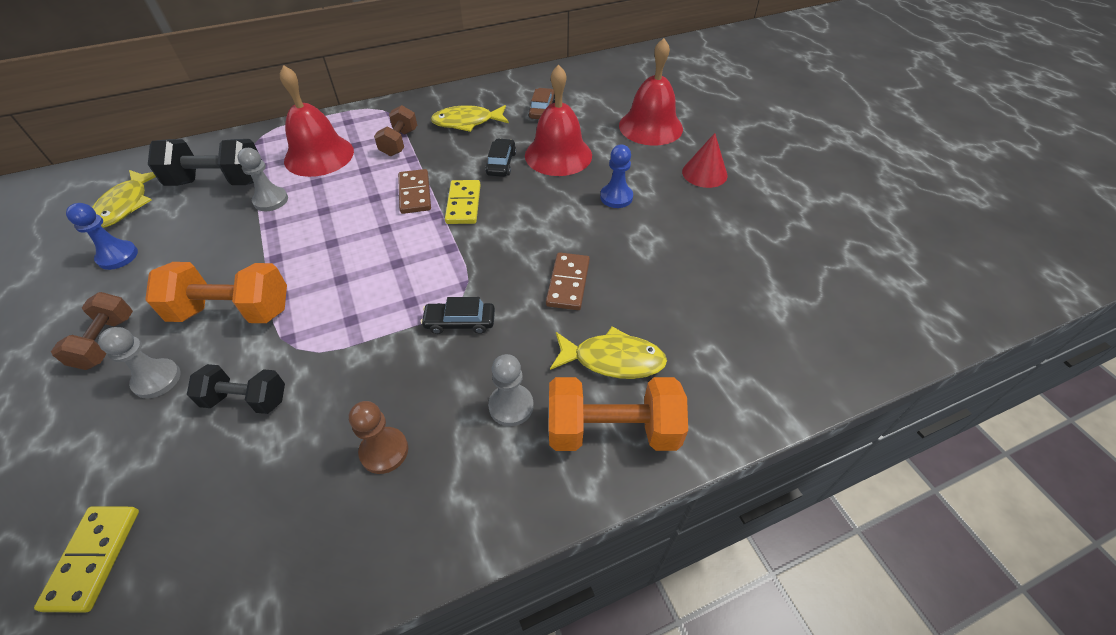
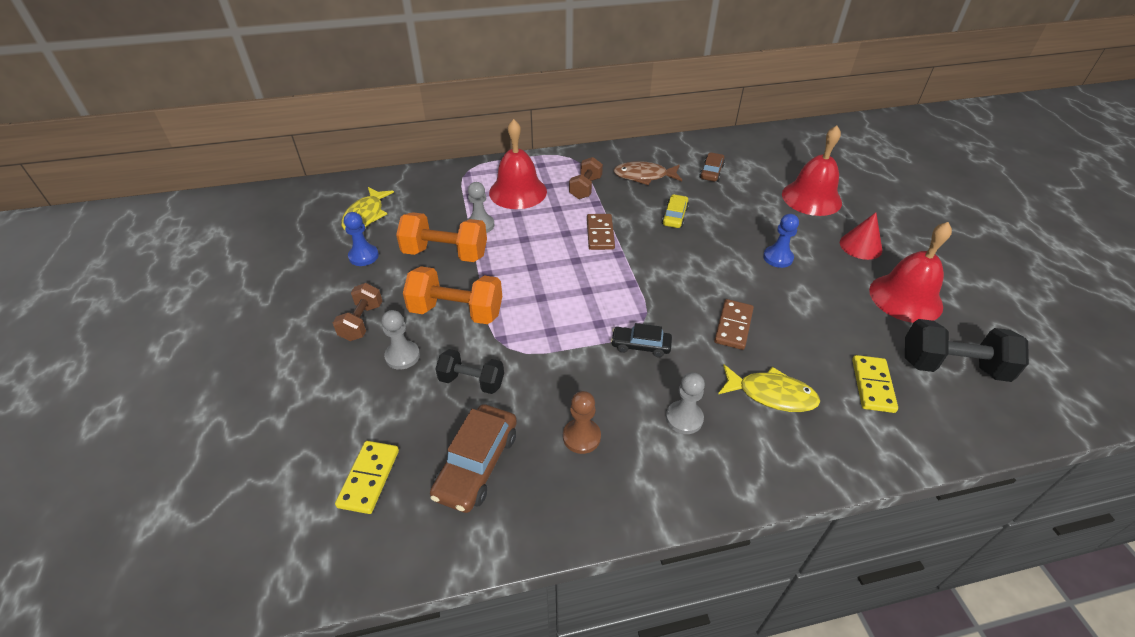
camera: 10 degrees right, 5 degrees down
(218, 182) = (437, 205): black dumbbell -> black dumbbell (952, 366)
(245, 512) = (476, 464): none -> brown car
(463, 204) = (642, 248): yellow domino -> yellow domino (872, 385)
(467, 122) = (644, 176): yellow fish -> brown fish
(501, 163) = (674, 216): black car -> yellow car
(558, 155) = (725, 214): red bell -> red bell (905, 298)
(612, 430) = (769, 450): orange dumbbell -> orange dumbbell (445, 254)

